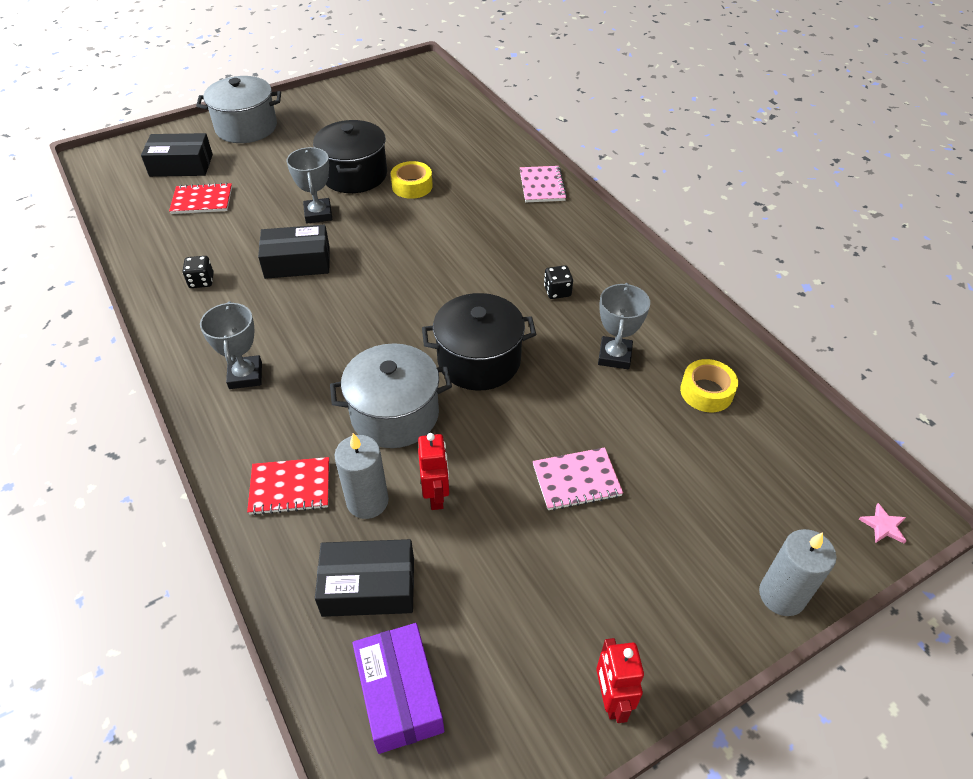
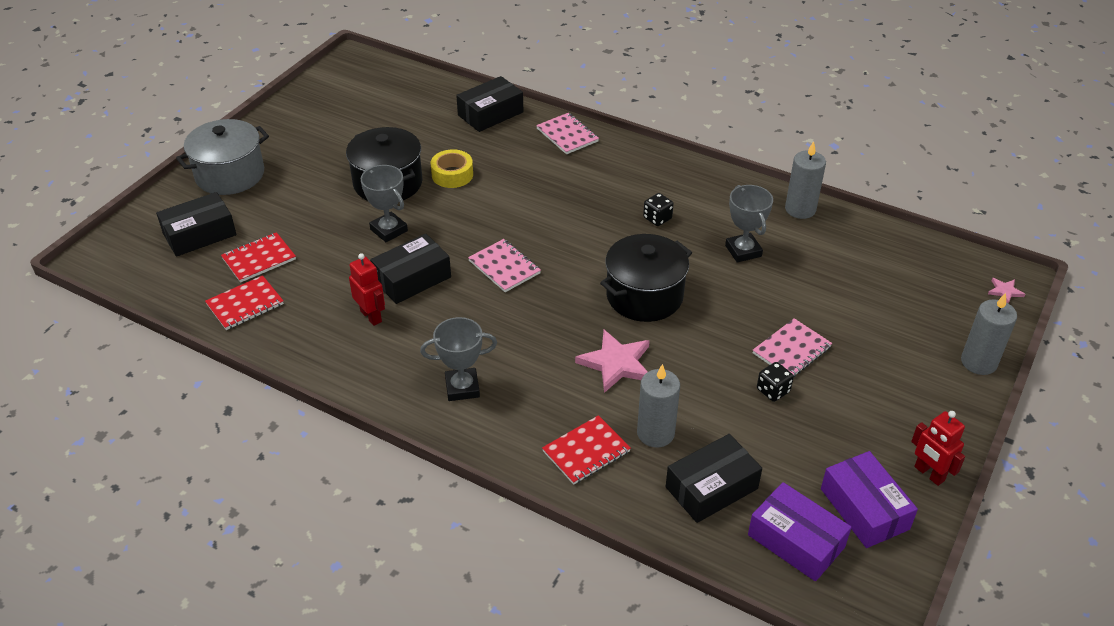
camera: 30 degrees left, 5 degrees down
(157, 233) = (245, 304): none -> red notebook
(201, 281) = (337, 329): black dice -> black dice (773, 390)
(245, 375) = (462, 388): grey trophy -> grey trophy turned 60 degrees counterclockwise
(380, 282) = (504, 267): none -> pink notebook
(395, 414) = (616, 363): grey pot -> pink star
(436, 496) = (702, 406): red robot -> red robot (371, 316)
(492, 145) = (490, 113): none -> black box
(503, 699) = (864, 509): none -> purple box
(706, 392) = (828, 250): yellow tape -> none
(711, 337) = (800, 209): none -> grey candle

